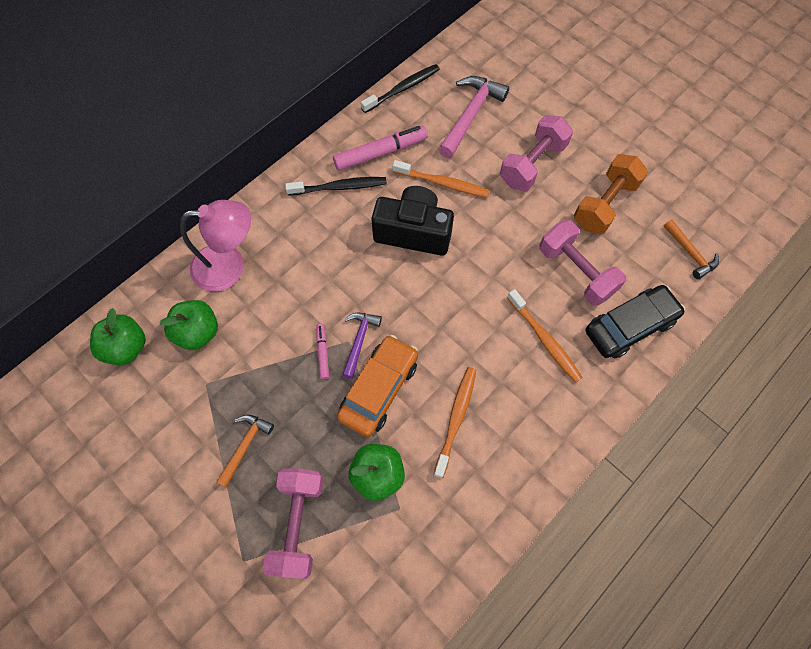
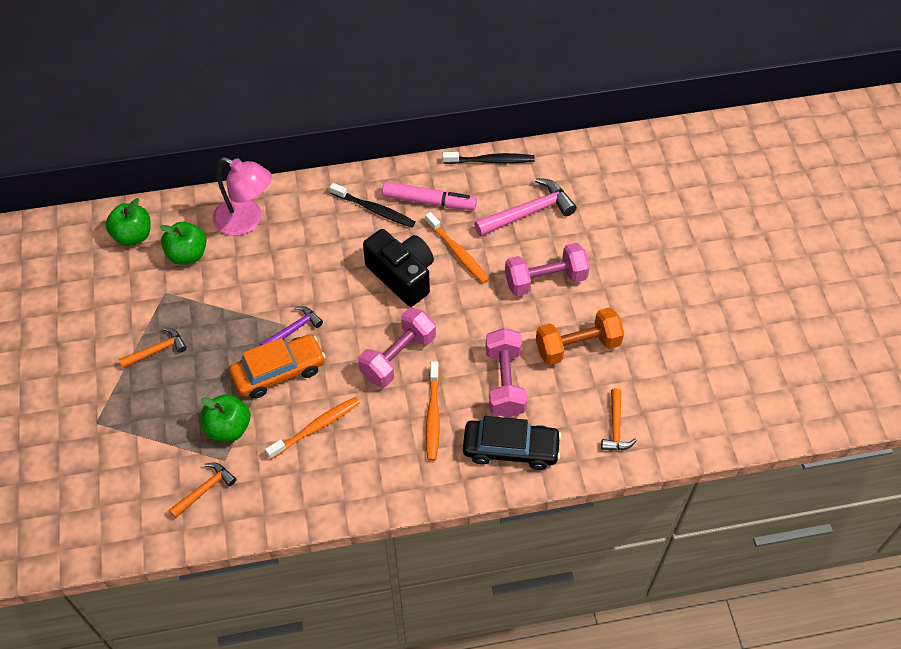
camera: 35 degrees right, 10 degrees down
(298, 524) = (149, 424): pink dumbbell -> pink dumbbell (398, 357)
(323, 353) = (261, 322): pink marker -> none
(406, 551) = (205, 489): none -> orange hammer

